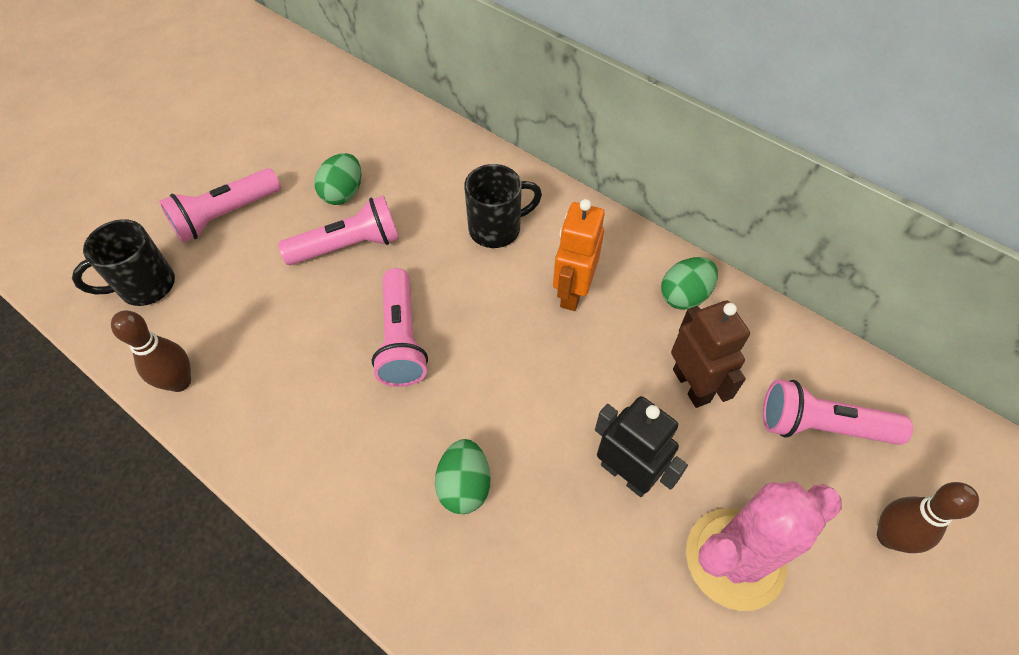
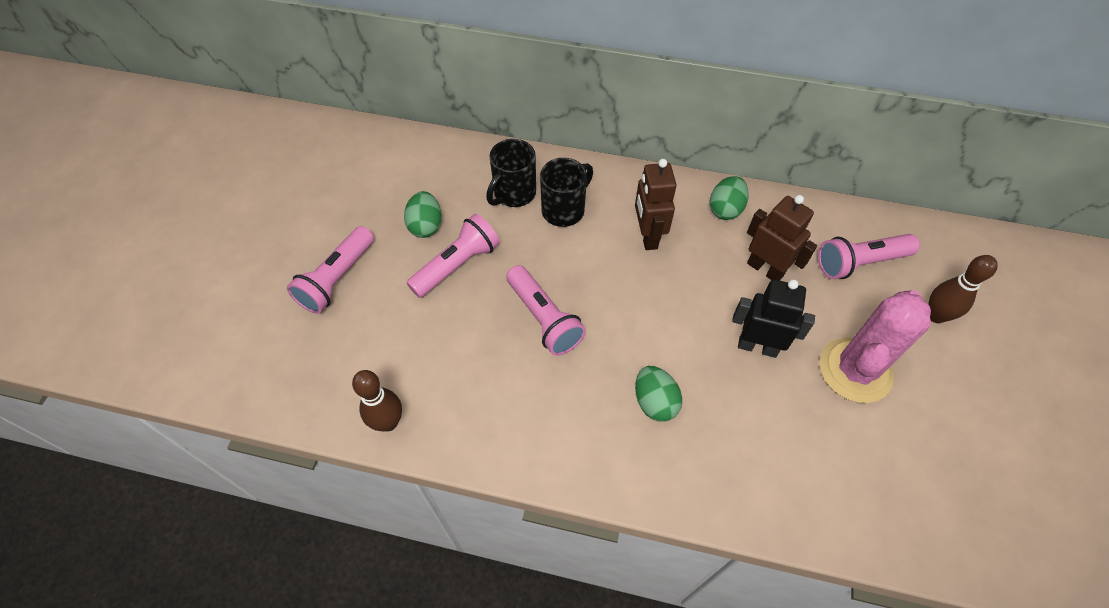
camera: 25 degrees left, 0 degrees up
(145, 286) = (305, 361): black mug -> black mug (513, 193)
(572, 292) = (647, 236): orange robot -> brown robot

